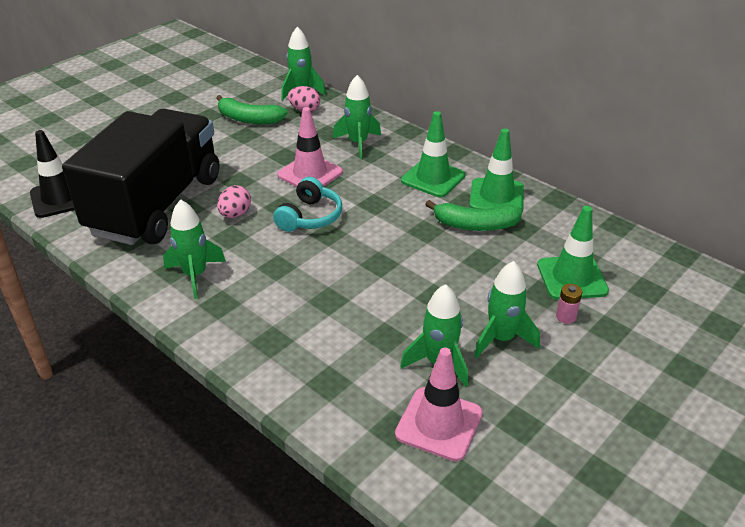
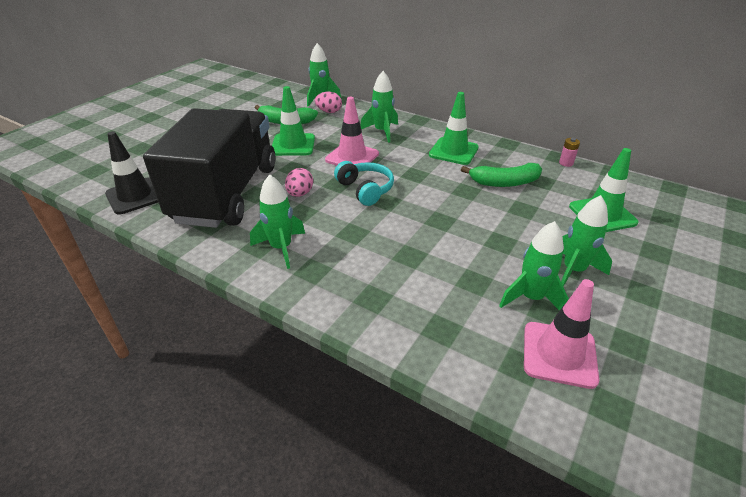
camera: 10 degrees left, 0 degrees up
(309, 217) = (365, 189): turquoise headphones -> turquoise headphones turned 45 degrees counterclockwise
(496, 196) = (510, 160): green traffic cone -> green traffic cone (293, 145)
(566, 316) = (615, 246): pink battery -> pink battery (566, 163)

